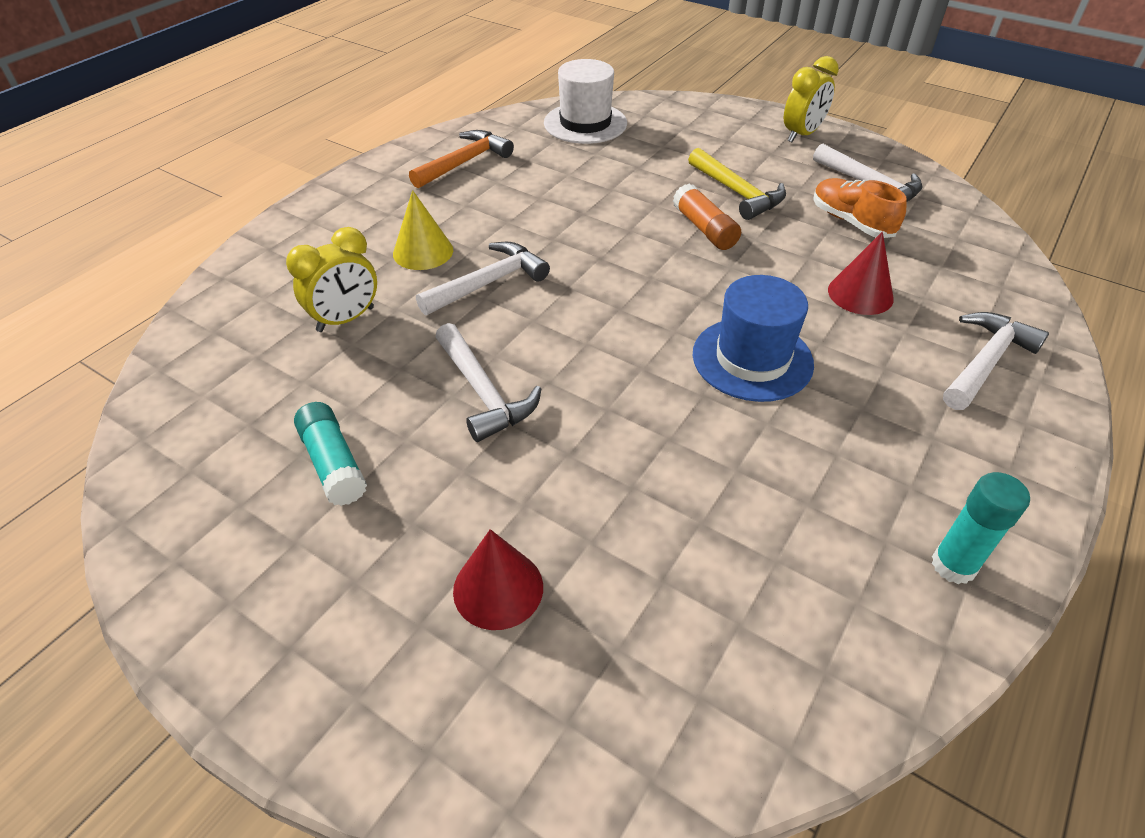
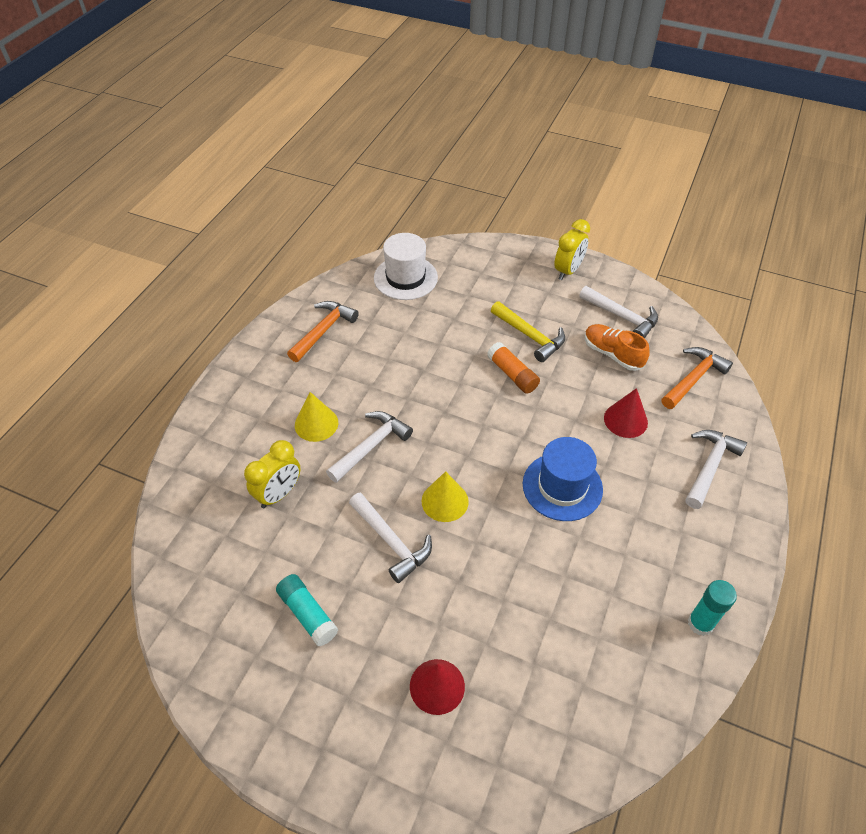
camera: 10 degrees left, 5 degrees up
(574, 355) = (445, 501): none -> yellow cone
(968, 259) = (693, 378): none -> orange hammer

